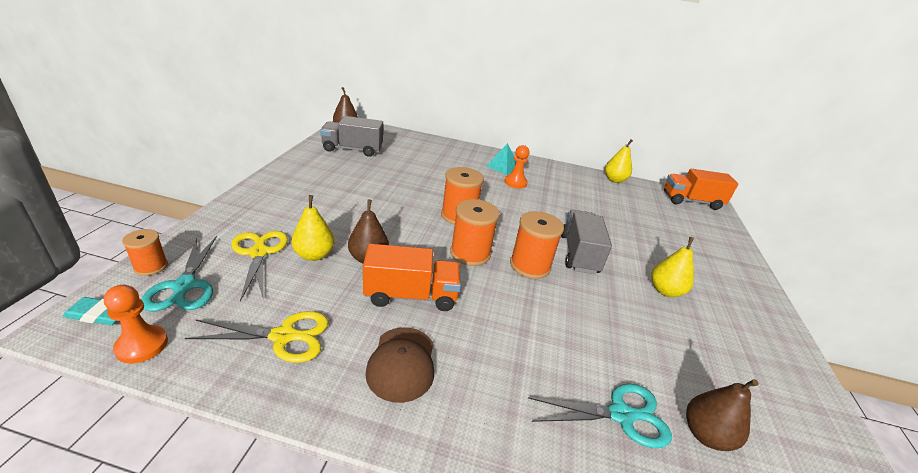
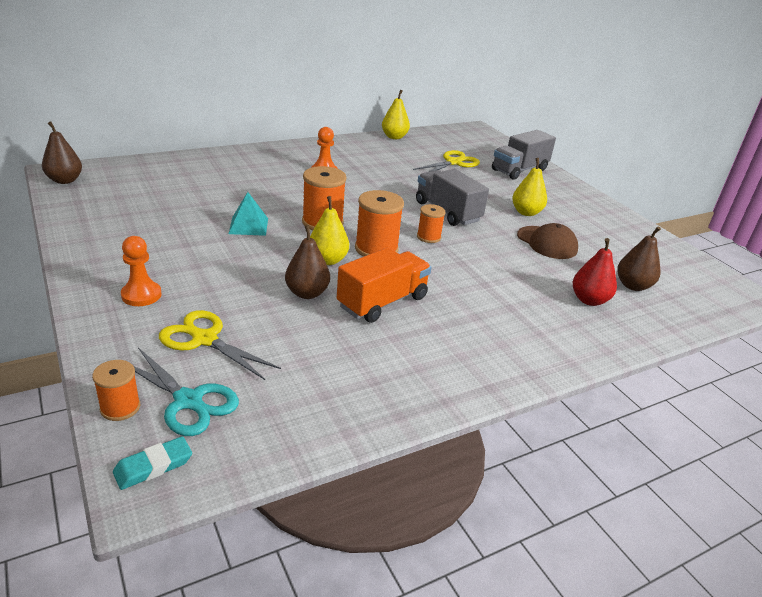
camera: 40 degrees left, 0 degrees up
(142, 345) = (241, 457): orange pawn -> orange pawn (141, 295)
(283, 336) = (340, 381): yellow scissors -> yellow scissors (453, 162)
(314, 255) = (258, 314): yellow pear -> yellow pear (327, 260)
(352, 149) = (115, 201): grey truck -> grey truck (519, 170)
(402, 363) = (444, 347): brown cap -> brown cap (547, 243)
(502, 167) = (292, 160): turquoise pyramid -> turquoise pyramid (248, 226)
(530, 265) = (428, 237): orange spool -> orange spool, size x0.59
(621, 415) = (589, 300): turquoise scissors -> red pear
(691, 201) = (465, 134): orange truck -> none

